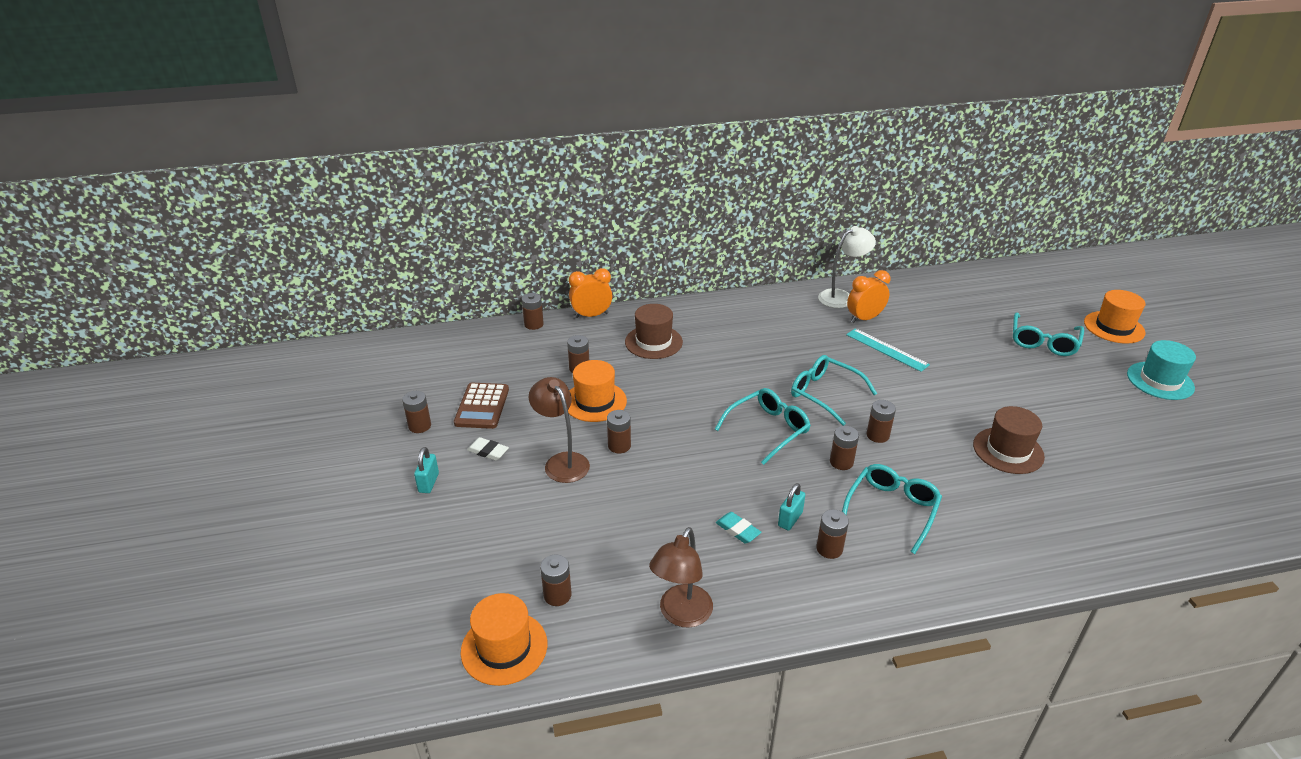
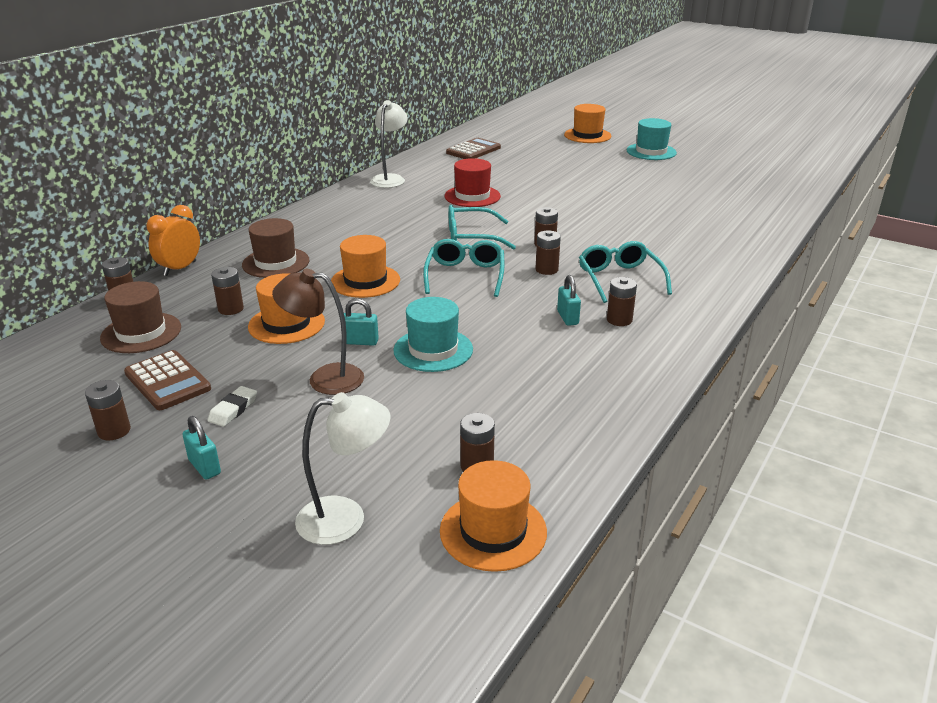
camera: 45 degrees left, 5 degrees down
(447, 573) = (345, 519): none -> white lamp
(488, 451) = (233, 409): white eraser -> white eraser turned 45 degrees counterclockwise
(619, 446) = (360, 342): brown battery -> turquoise padlock
(654, 483) = (433, 350): none -> turquoise hat
(681, 615) = (591, 415): brown lamp -> none
(690, 393) = (365, 281): none -> orange hat
(737, 530) = (543, 343): turquoise eraser -> none
(864, 319) = (428, 185): orange clock -> none
(886, 349) = (472, 196): turquoise ruler -> red hat
(961, 296) = (473, 150): none -> brown calculator
(1008, 450) = (632, 217): brown hat -> brown hat (141, 333)
(1043, 342) = (561, 156): turquoise glasses -> none

